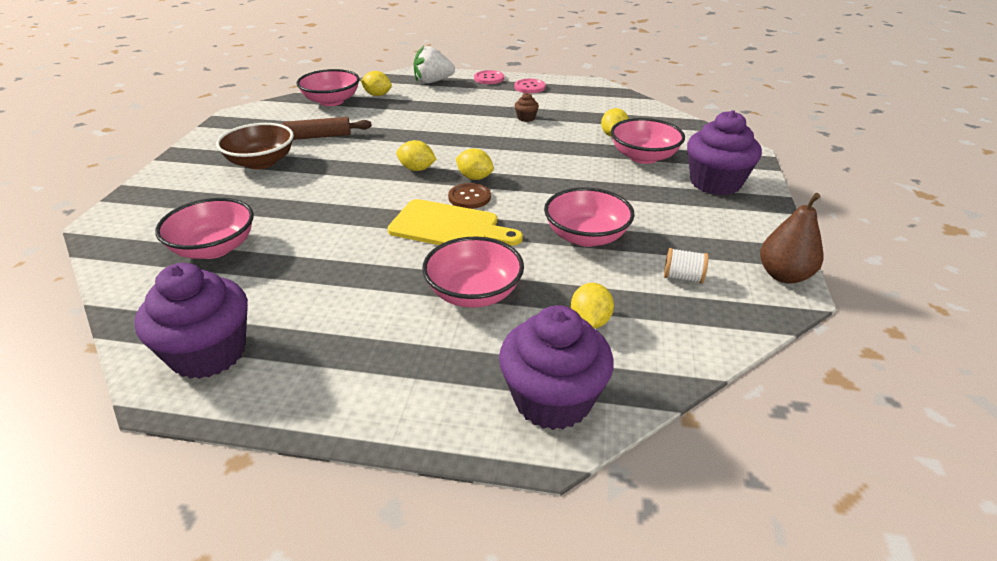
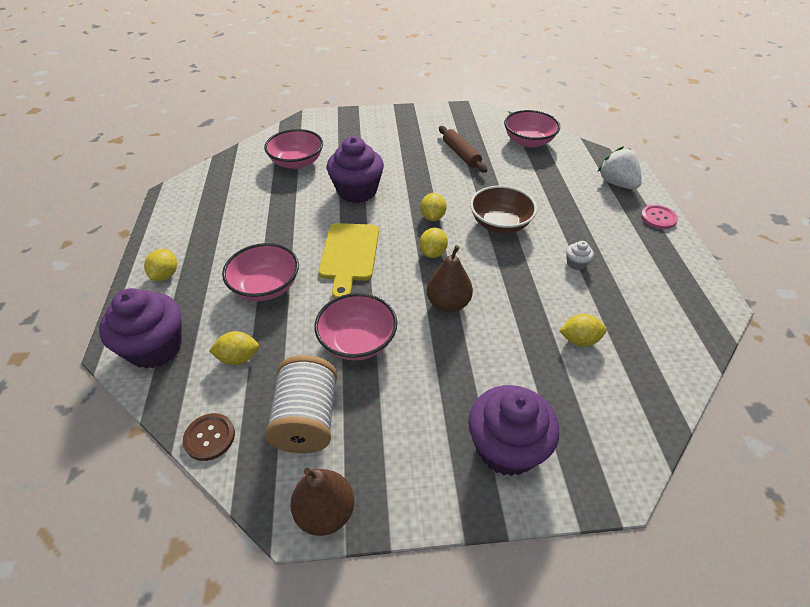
camera: 75 degrees right, 10 degrees up
(208, 353) = (199, 195): purple cupcake -> purple cupcake (357, 191)
(261, 162) = (408, 143): brown bowl -> brown bowl (500, 224)
(377, 95) = (559, 160): yellow lemon -> yellow lemon (166, 275)
(469, 197) = (398, 257): brown button -> brown button (209, 437)
(526, 118) = (576, 263): brown cupcake -> white cupcake
(529, 87) = (660, 252): pink button -> none
(552, 181) = (448, 304): none -> brown pear
(643, 157) = (538, 373): pink bowl -> none
(683, 277) = (307, 419): white spool -> white spool, size x2.09

